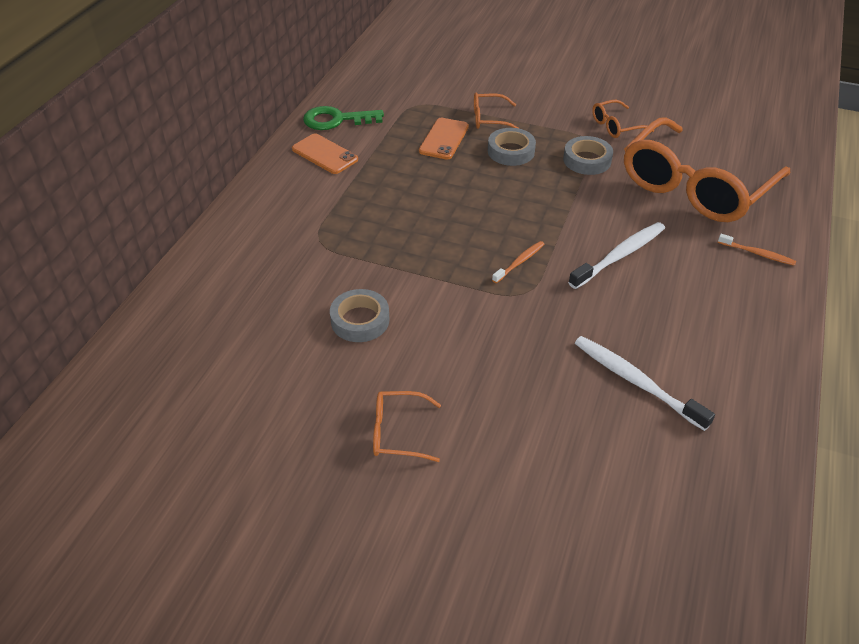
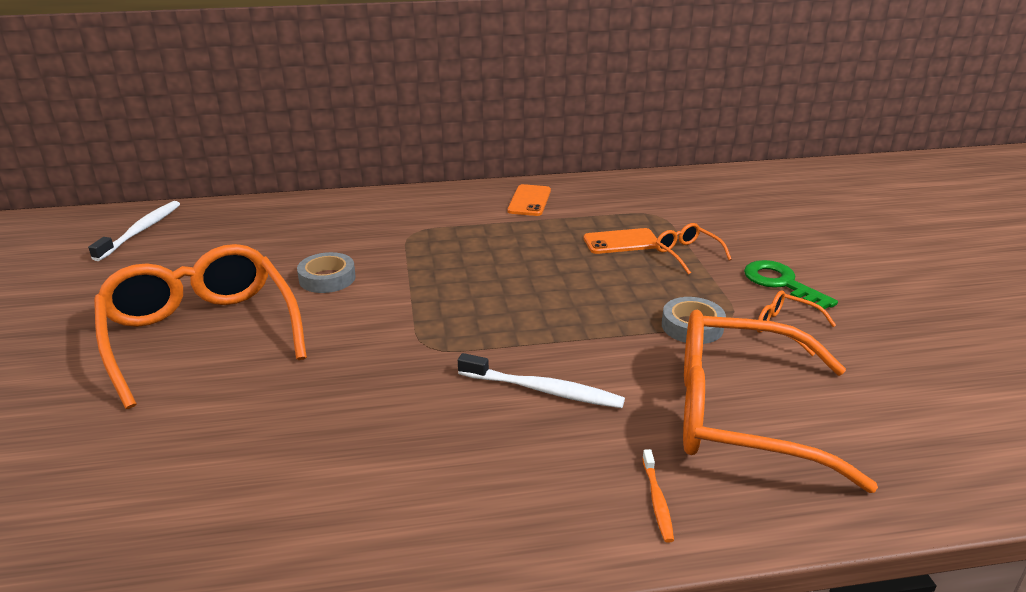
camera: 60 degrees right, 15 degrees down
(336, 120) = (583, 191): green key -> green key (781, 283)
(398, 432) = (201, 334): orange glasses -> orange glasses, size x2.44
(511, 151) = (647, 279): grey tape -> none
(519, 262) = (473, 332): orange toothbrush -> none
(636, 381) = (340, 452): white toothbrush -> white toothbrush (141, 231)

